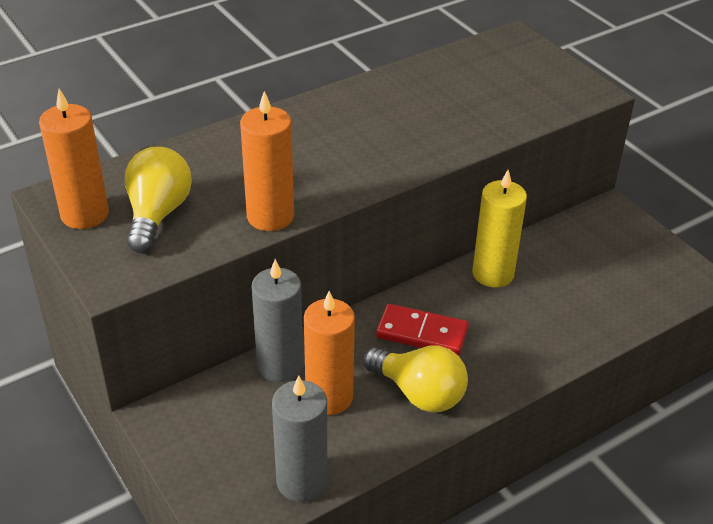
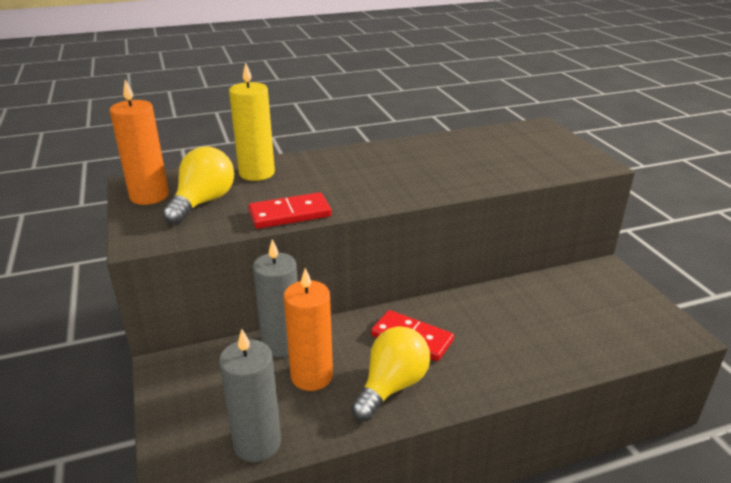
camera: 15 degrees right, 10 degrees down
(270, 216) = (290, 214): orange candle -> red domino
(419, 393) = (392, 386): yellow light bulb -> yellow light bulb turned 105 degrees counterclockwise
(493, 273) = (489, 302): yellow candle -> yellow candle (257, 173)

